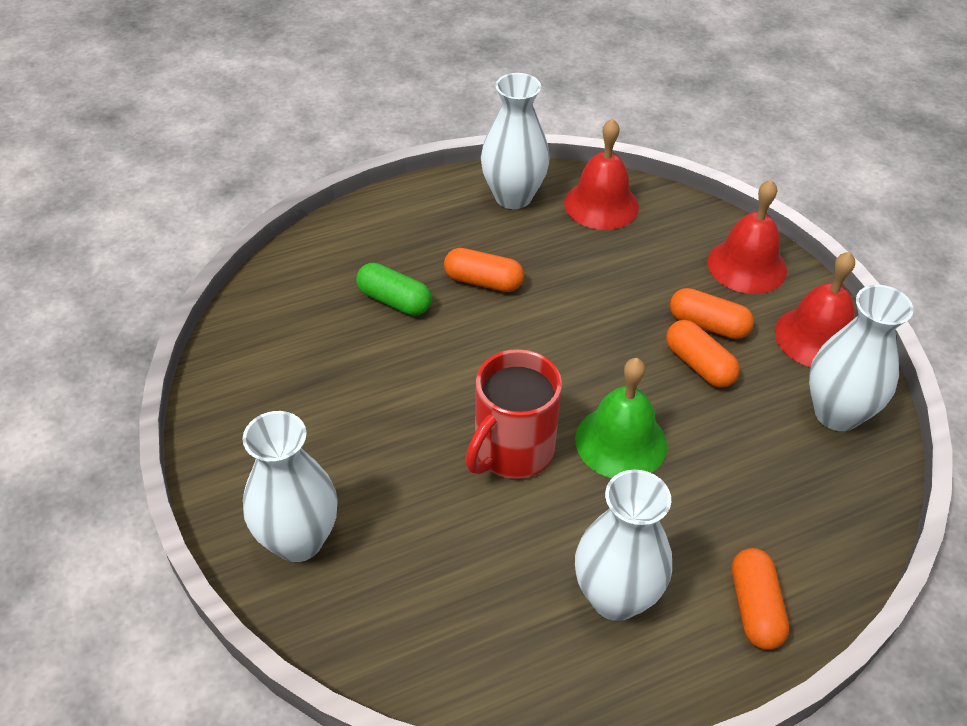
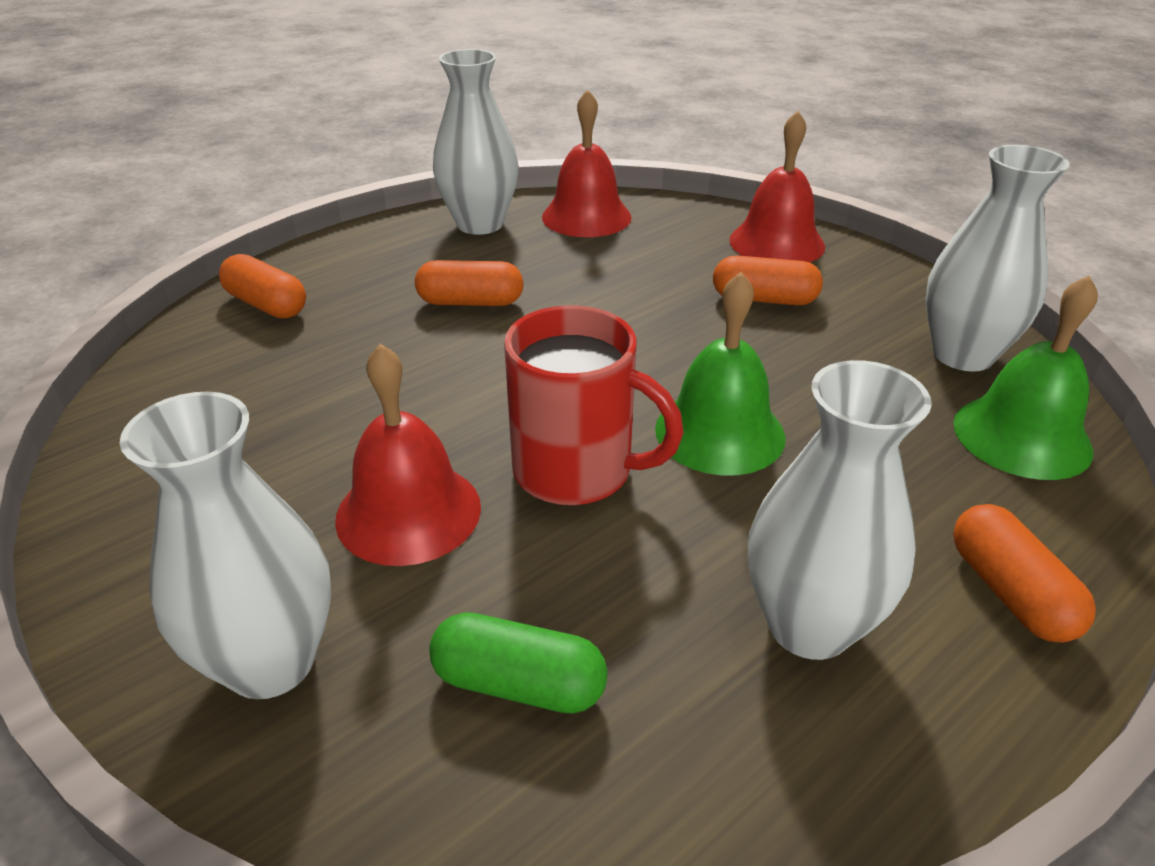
camera: 15 degrees left, 10 degrees down
(394, 301) = (357, 338): green capsule -> green capsule (519, 684)
(512, 451) = (576, 471): red mug -> red mug turned 90 degrees counterclockwise
(699, 365) = (774, 337): orange capsule -> orange capsule (267, 305)
(817, 337) = (892, 290): red bell -> red bell (408, 512)
(837, 495) = (1022, 436): none -> green bell

